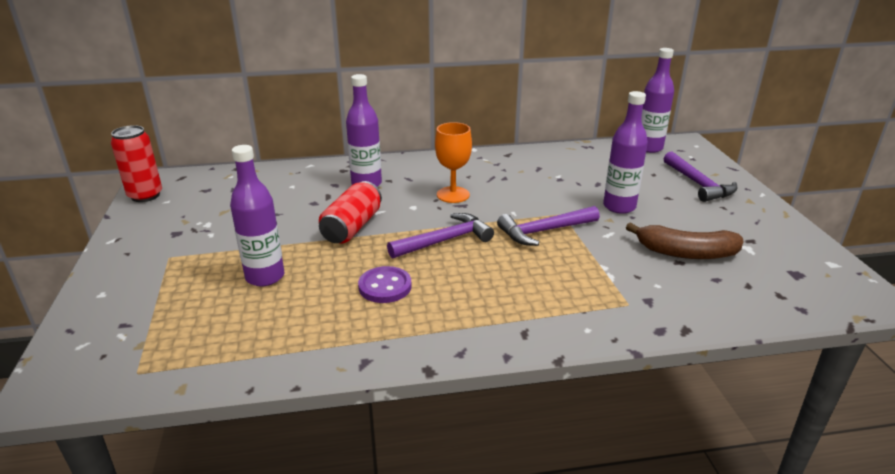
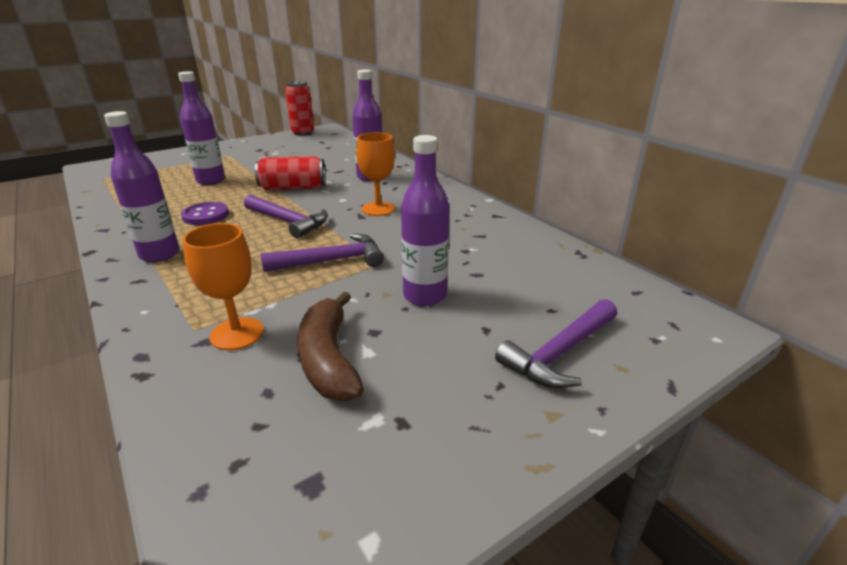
camera: 65 degrees right, 0 degrees up
(544, 231) = (332, 260): purple hammer -> purple hammer turned 120 degrees clockwise
(642, 285) = (237, 334): none -> orange goblet
(649, 148) = (640, 296): purple bottle -> purple bottle (159, 254)

